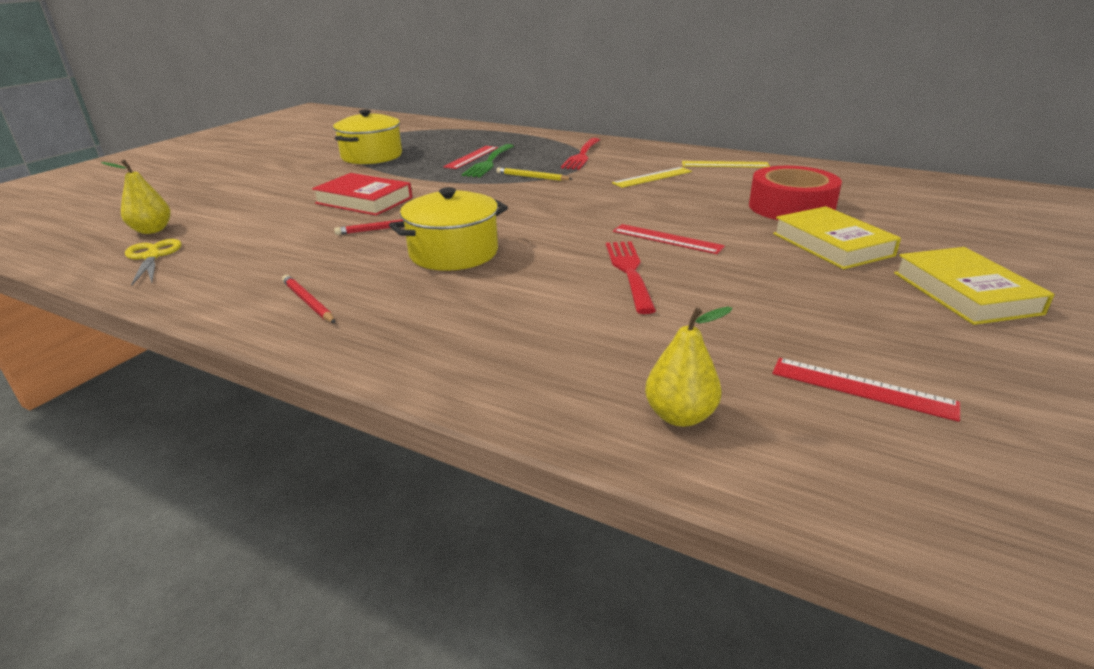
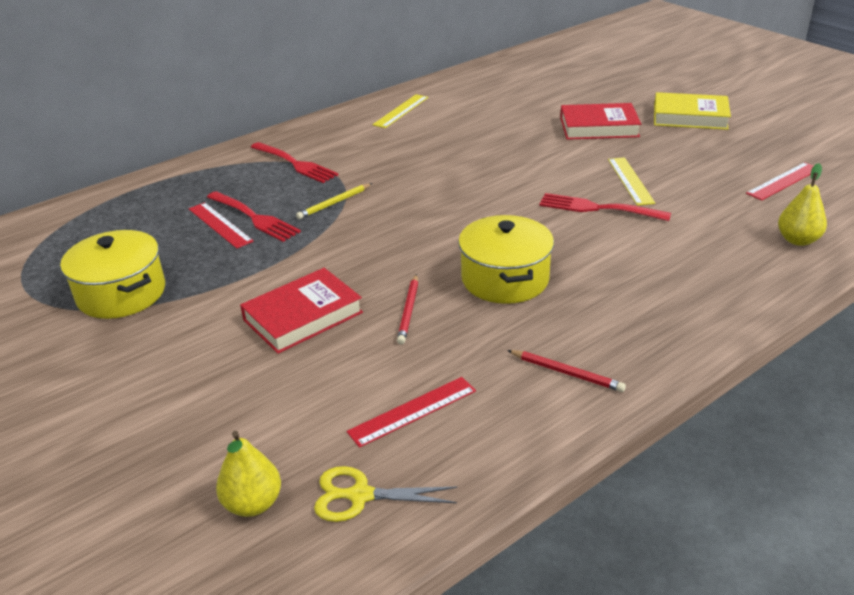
camera: 65 degrees left, 5 degrees up
(308, 302) = (566, 373): red pencil -> red pencil turned 135 degrees counterclockwise
(489, 162) = (253, 217): green fork -> red fork
(652, 177) = (400, 148): yellow ruler -> yellow ruler (630, 181)
(667, 239) = (546, 179): red ruler -> red ruler (412, 411)
(791, 207) = (522, 118): red tape -> none
(832, 244) = (599, 127): yellow book -> red book

